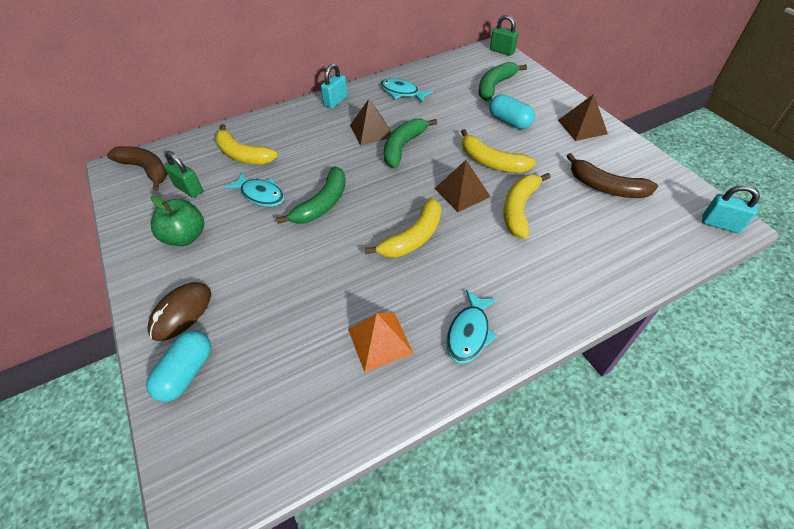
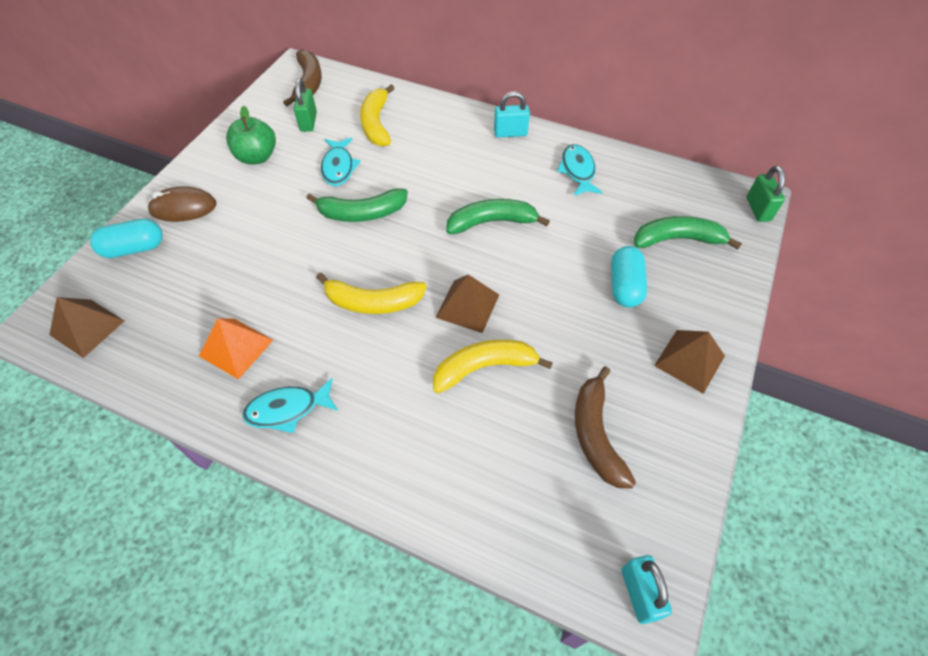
camera: 50 degrees right, 5 degrees up
(371, 131) = (493, 185): brown pyramid -> brown pyramid (87, 328)
(491, 161) = (538, 305): yellow banana -> none

